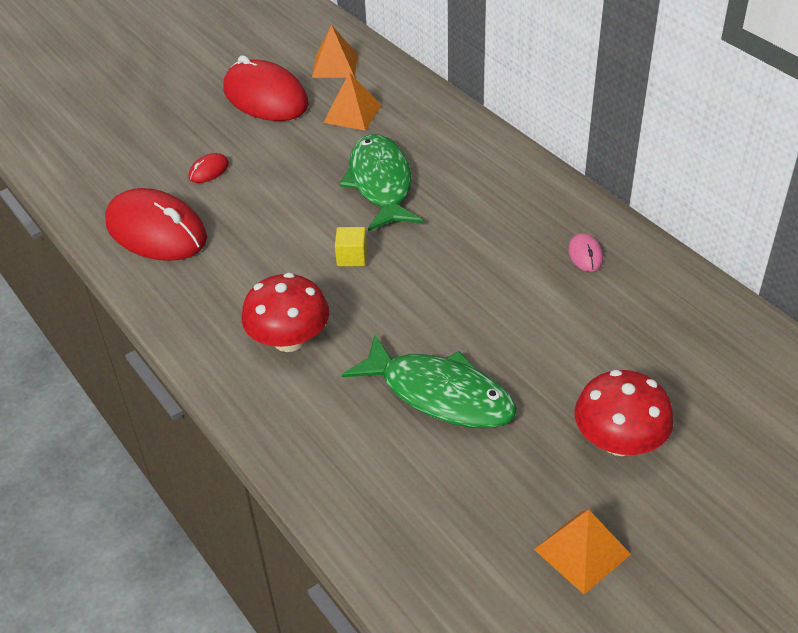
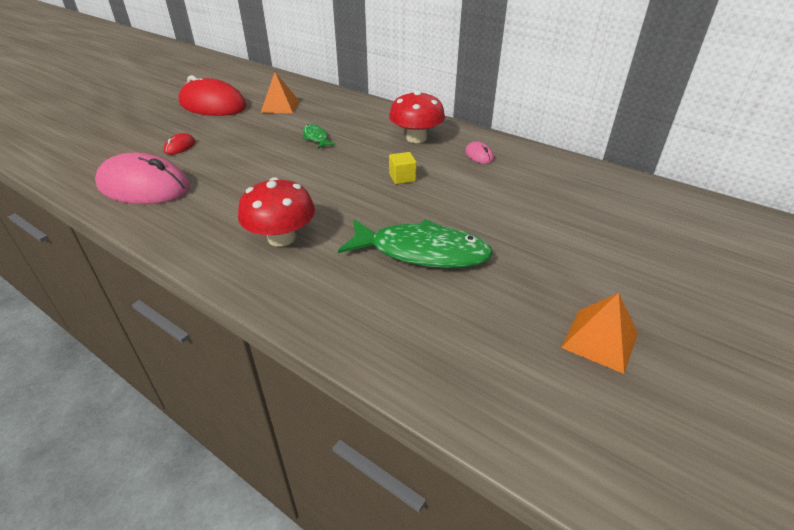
camera: 20 degrees left, 5 degrees down
(156, 231) = (144, 186): red mouse -> pink mouse
(335, 65) = (258, 85): orange pyramid -> none
(352, 257) = (312, 180): yellow cube -> yellow cube (402, 177)
(381, 184) = (316, 138): green fish -> green fish, size x0.48
(619, 441) = (574, 257): red mushroom -> red mushroom (416, 138)

